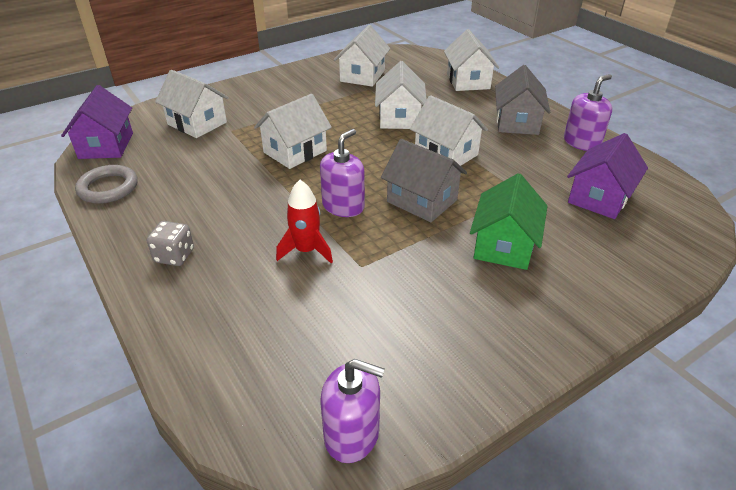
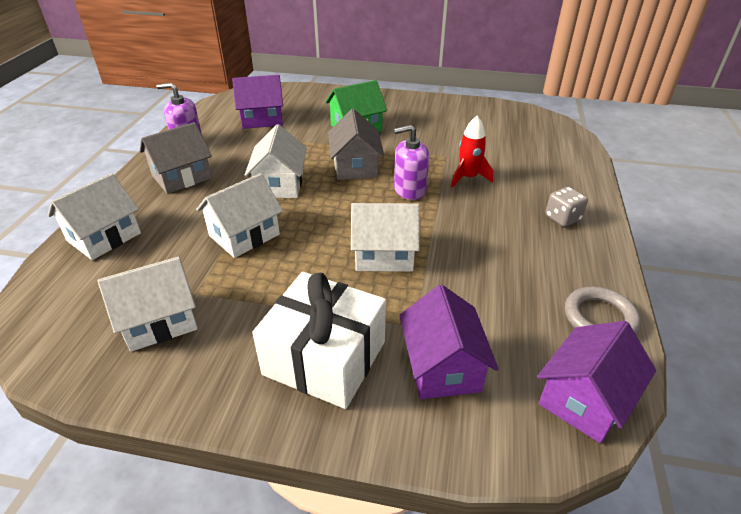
camera: 135 degrees left, 0 degrees up
(197, 123) = (442, 367): white house -> purple house
(262, 100) = (325, 358): none -> white gift
(352, 434) = (522, 114): purple soap dispenser -> none

